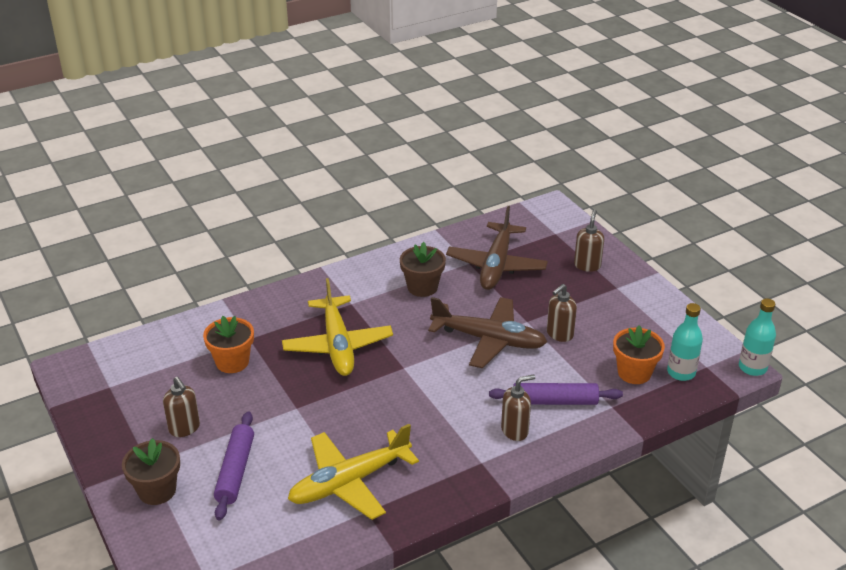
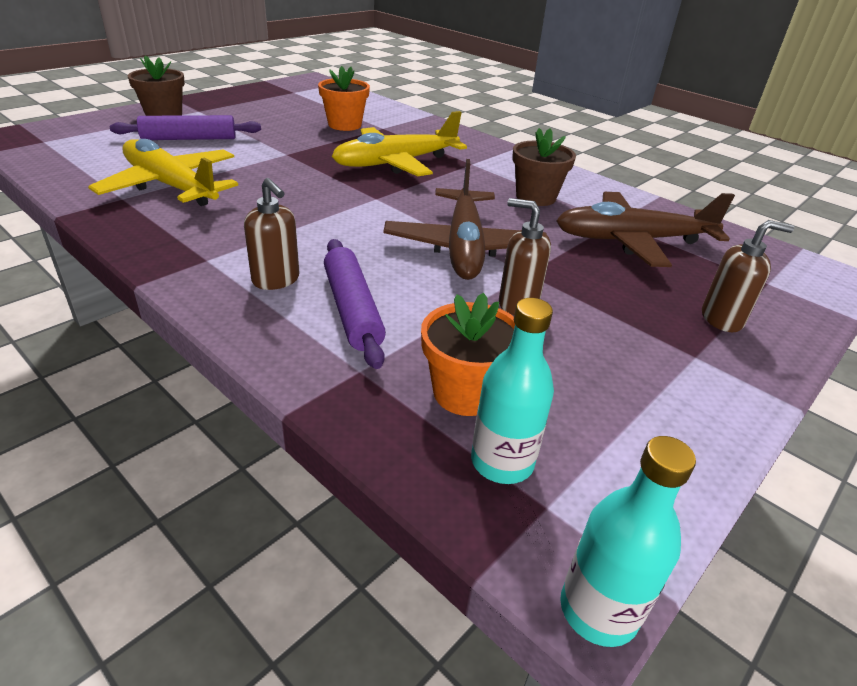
camera: 70 degrees right, 0 degrees up
(184, 428) = (246, 117): brown soap dispenser -> none

